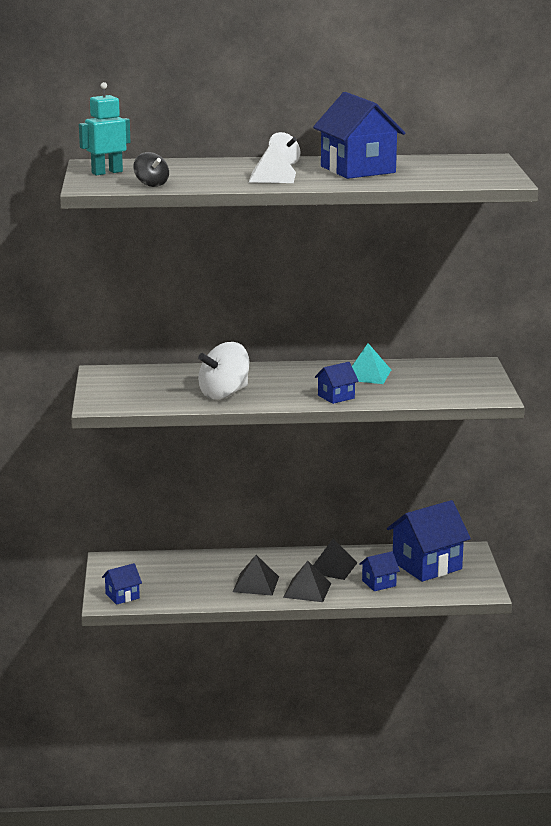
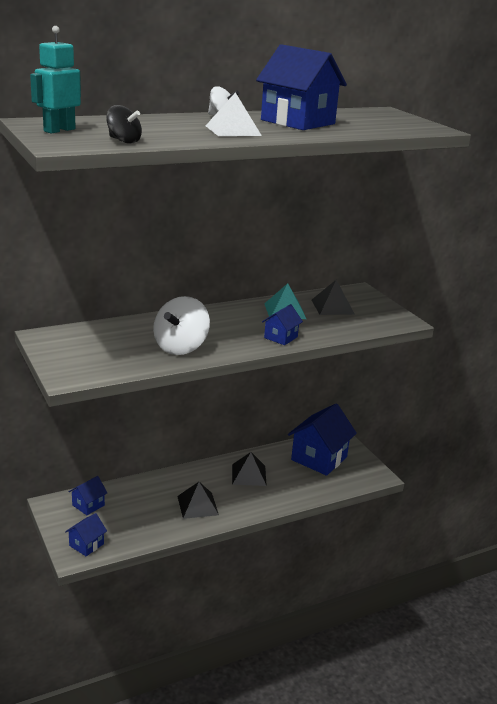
camera: 25 degrees left, 5 degrees up
(307, 590) = (244, 503): black pyramid -> black pyramid (332, 307)
(379, 583) = (295, 484): blue house -> blue house (88, 505)

